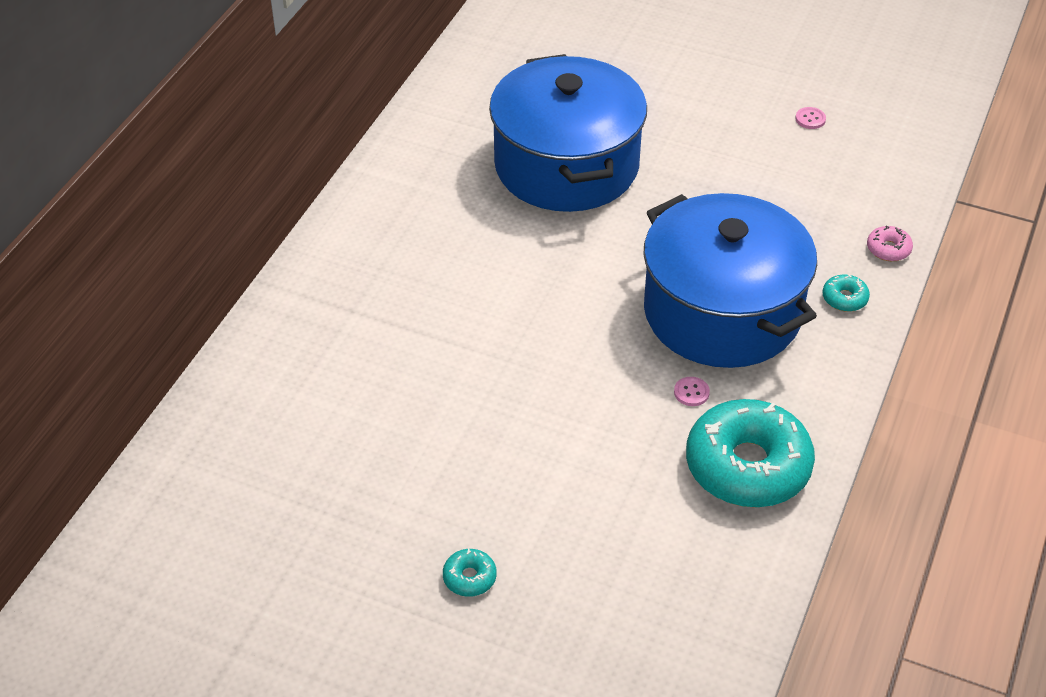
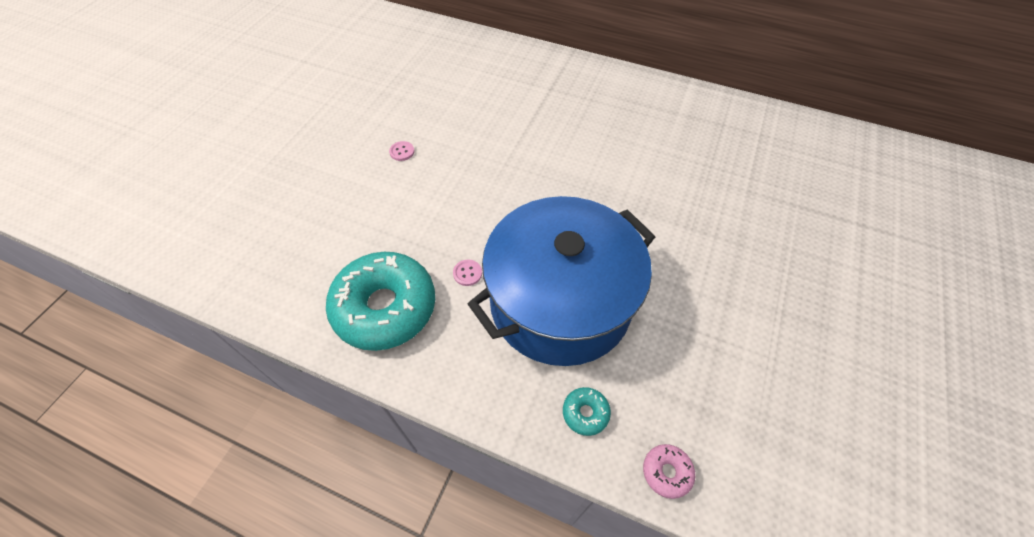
camera: 90 degrees right, 10 degrees up
(469, 578) = (322, 147): turquoise donut -> none
(566, 165) = (727, 199): blue pot -> none
(810, 119) = (870, 412): pink button -> pink button (402, 152)

